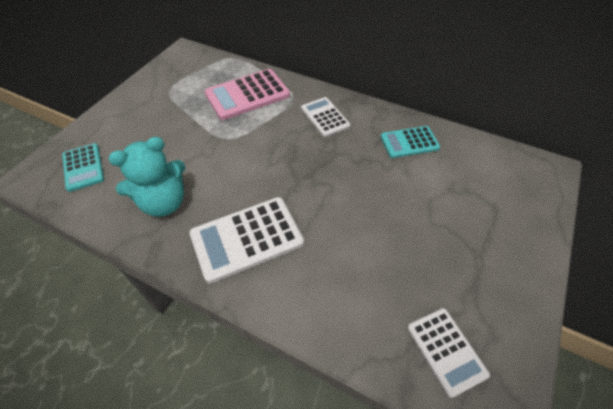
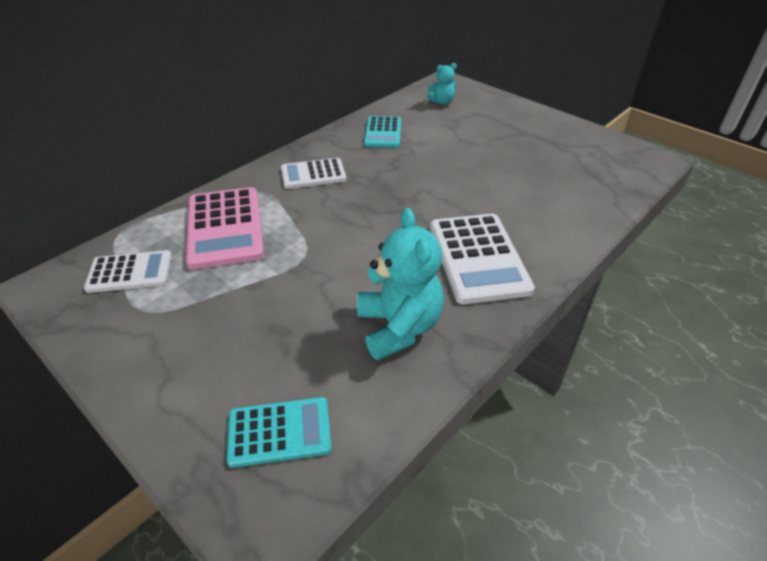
camera: 75 degrees left, 10 degrees down
(446, 351) = (607, 168): white calculator -> white calculator (130, 272)
(498, 173) = (442, 102): none -> turquoise teddy bear

